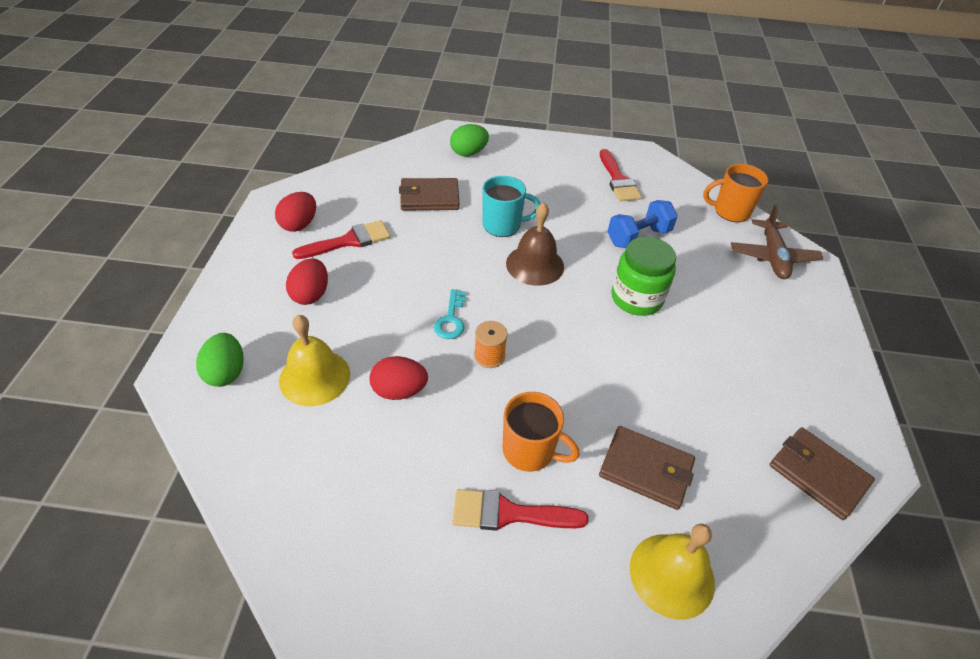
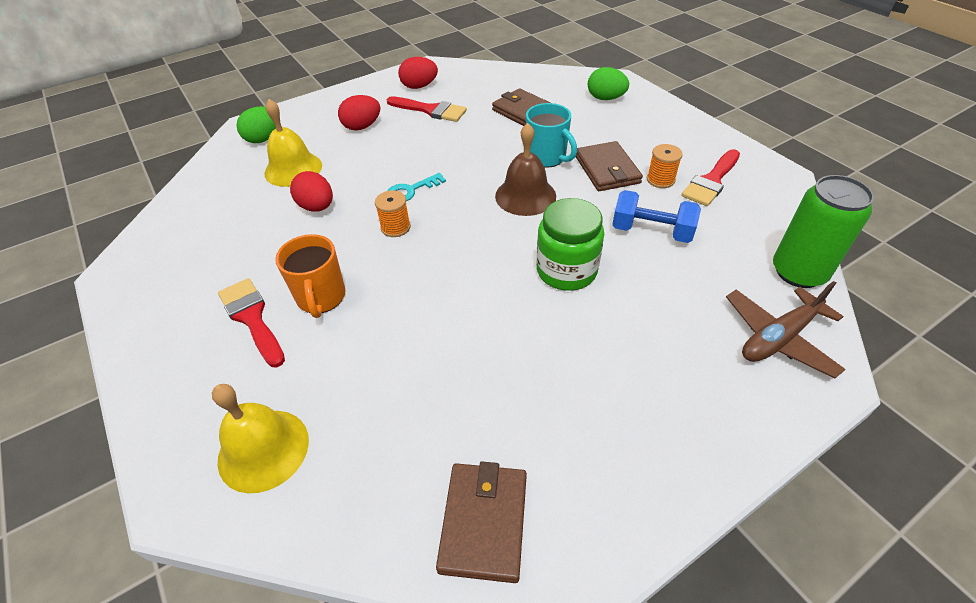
camera: 55 degrees right, 0 degrees up
(592, 197) = (660, 180): none -> orange spool
(646, 469) = (365, 377): brown wallet -> brown wallet (607, 170)
(730, 211) = (798, 272): orange mug -> green can

